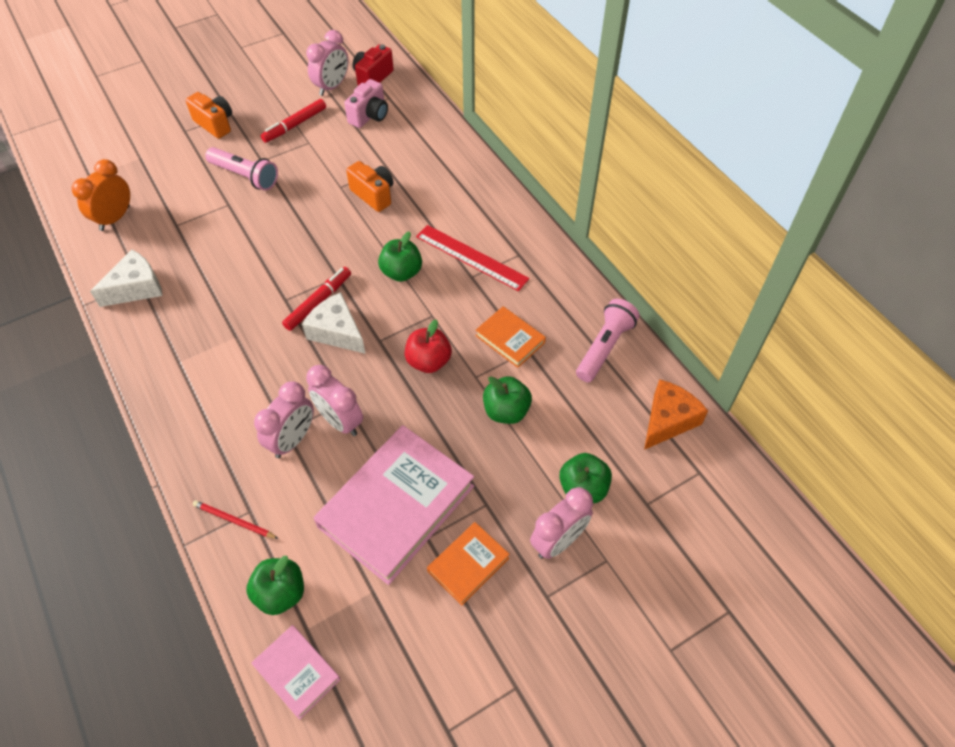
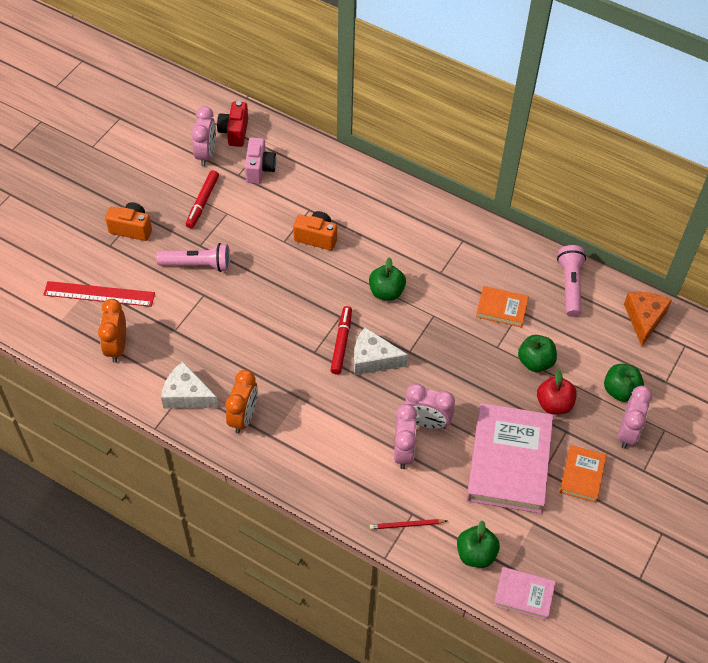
camera: 30 degrees left, 0 degrees up
(136, 287) = (187, 395): white cheese -> white cheese turned 90 degrees counterclockwise
(168, 331) = (243, 417): none -> orange clock
(428, 361) = (456, 351): red apple -> red apple (554, 404)
(471, 257) = (429, 257): red ruler -> red ruler (99, 294)

